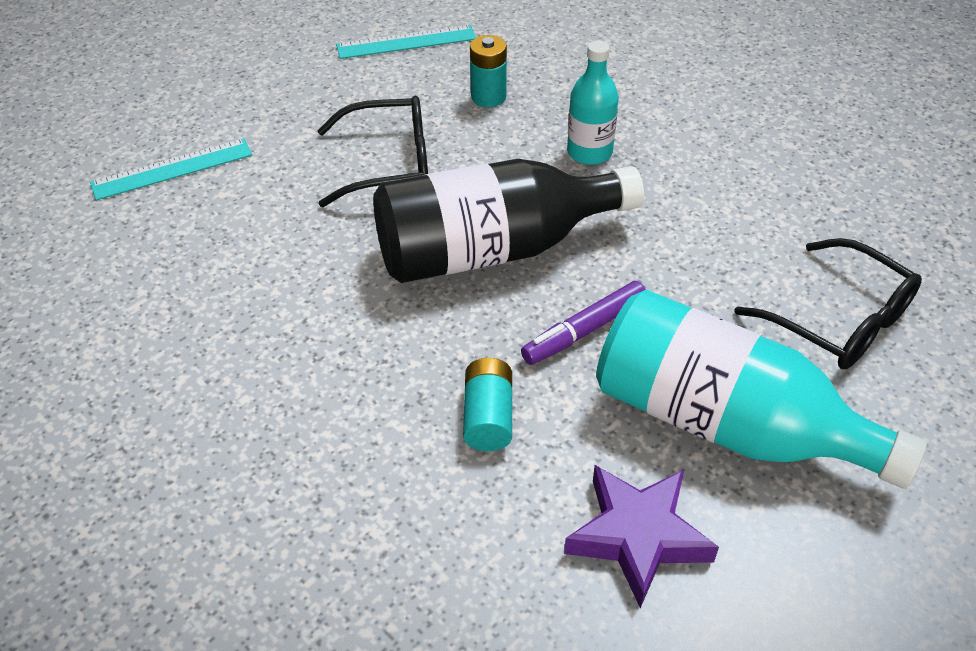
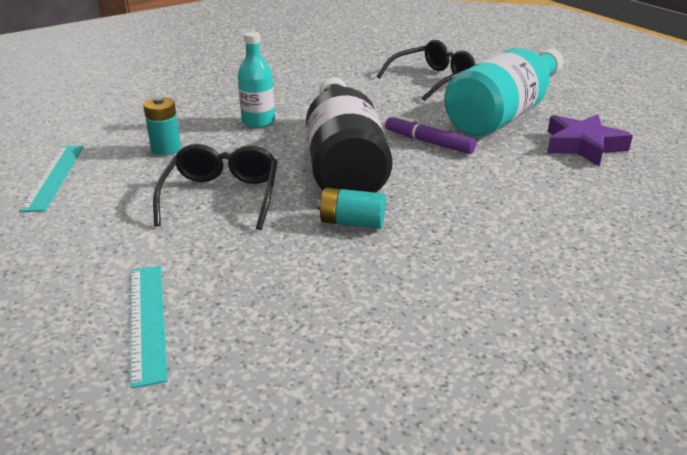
camera: 80 degrees left, 15 degrees down
(488, 417) = (499, 179): turquoise battery -> turquoise battery (352, 222)
(584, 331) = (428, 142): purple marker -> purple marker turned 150 degrees clockwise

